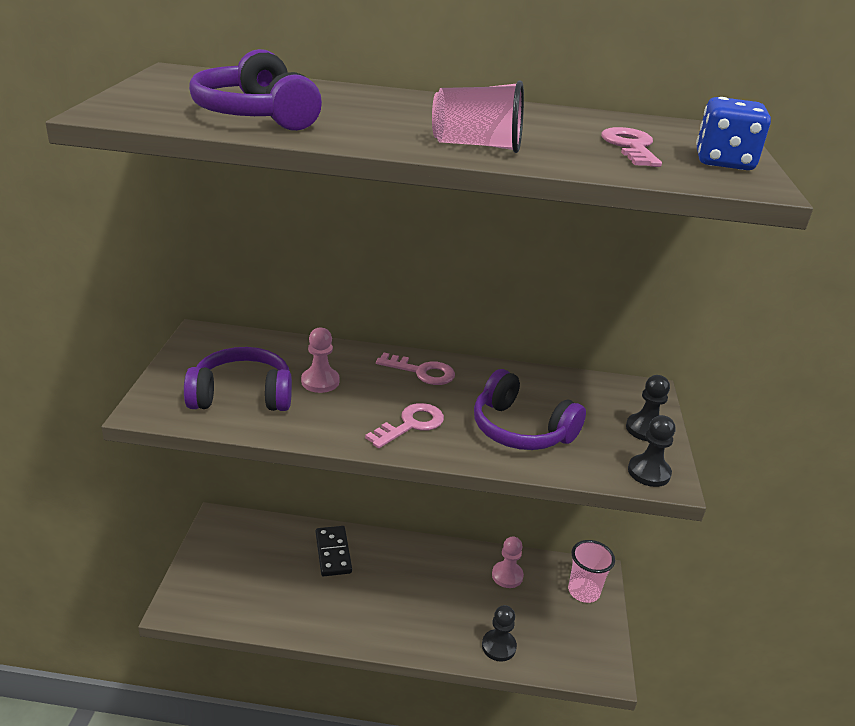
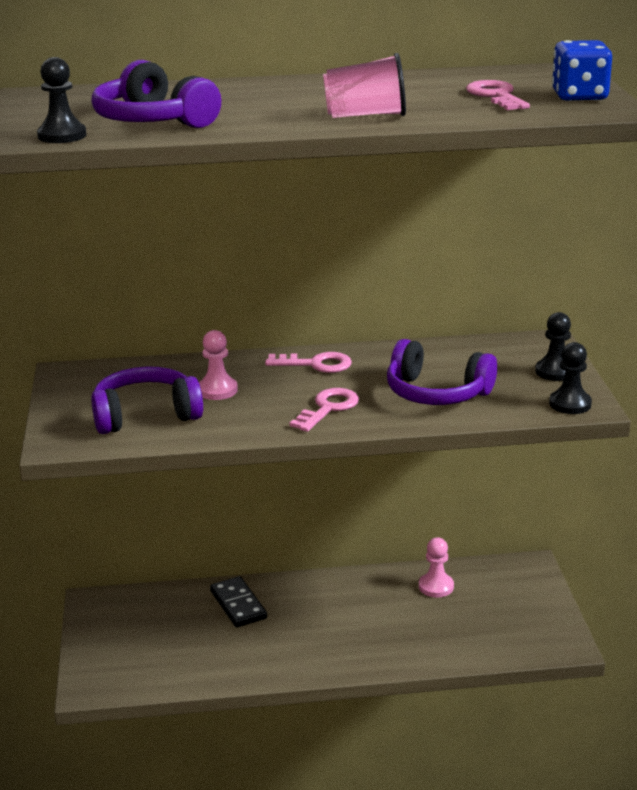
camera: 10 degrees left, 5 degrees down
(498, 646) = (450, 648): black pawn -> black pawn (62, 136)
(583, 591) = (521, 584): pink cup -> none

